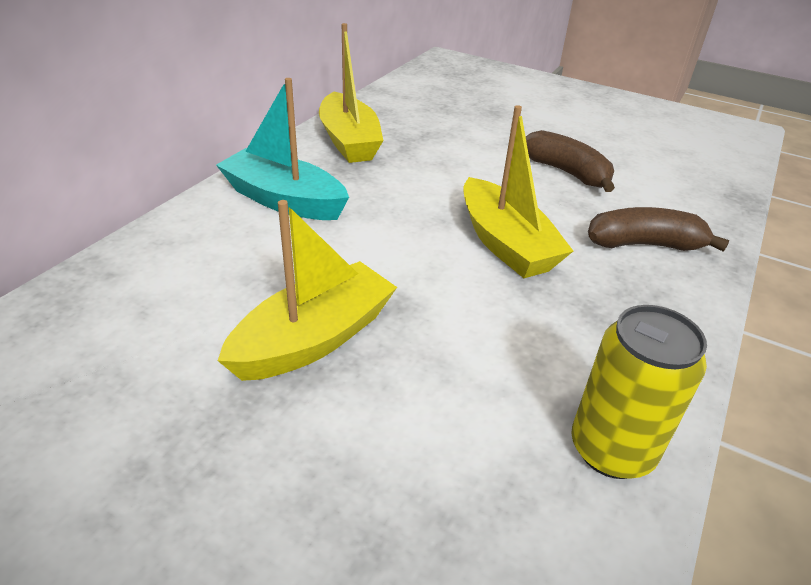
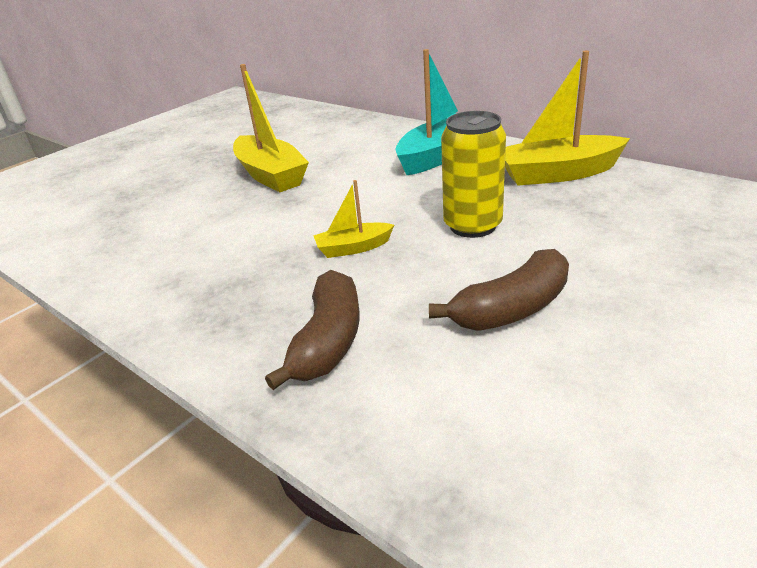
camera: 105 degrees right, 5 degrees down
(505, 244) = (353, 248): yellow boat -> yellow boat, size x0.53
(611, 449) = (111, 267): yellow can -> yellow can (472, 226)

